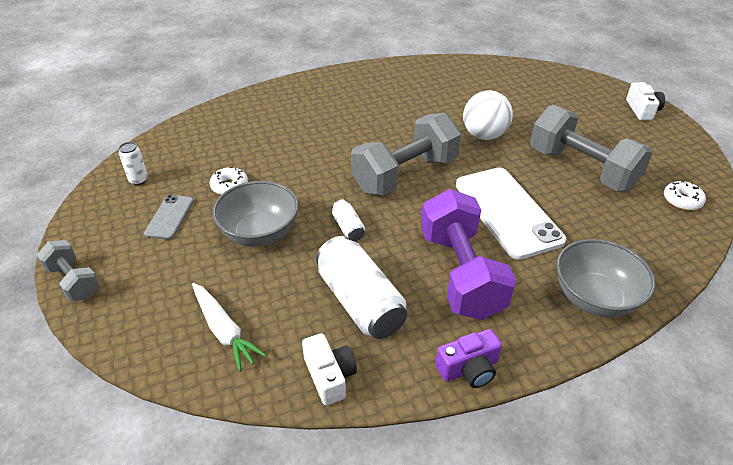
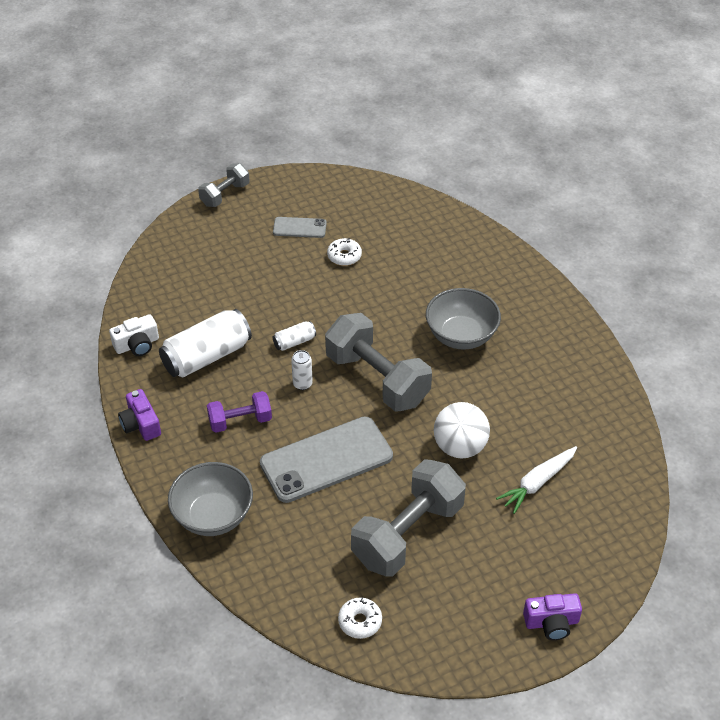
camera: 85 degrees right, 5 degrees up
(138, 180) = (346, 198): white can -> white can (302, 384)
(224, 330) = (179, 283): white carrot -> white carrot (537, 483)
(260, 233) = (283, 286): grey bowl -> grey bowl (461, 336)
(460, 273) = (240, 421): purple dumbbell -> purple dumbbell, size x0.54
(507, 212) = (326, 460): white phone -> grey phone
(642, 110) = (551, 623): white camera -> purple camera

